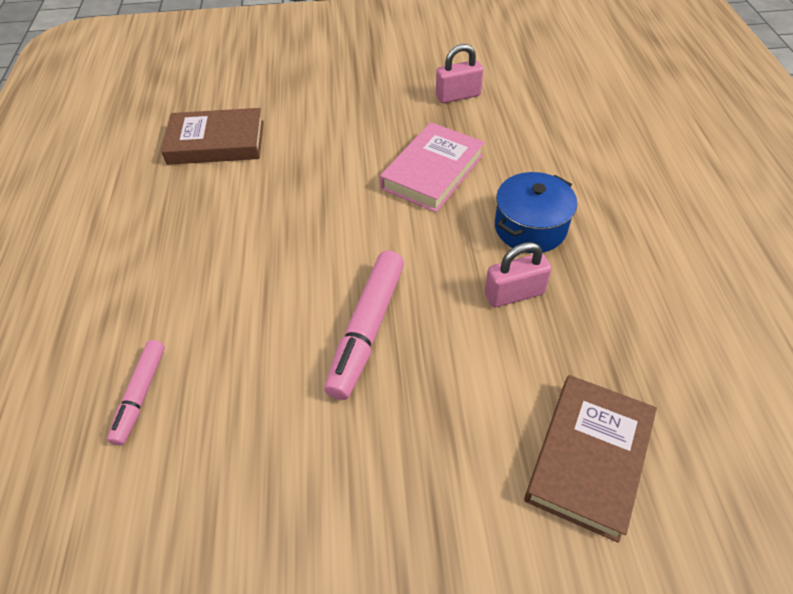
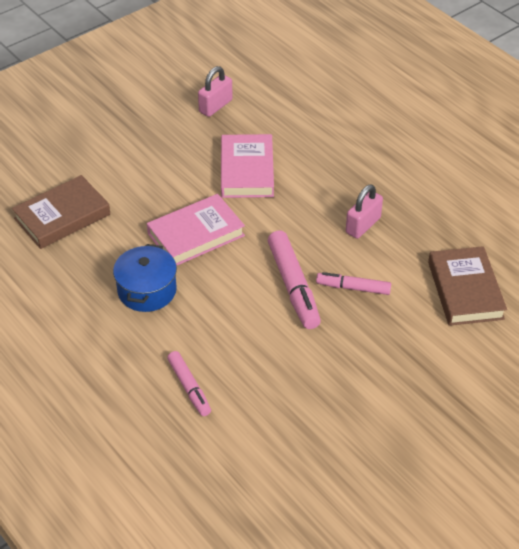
camera: 35 degrees left, 5 degrees down
(318, 216) = (196, 234): none -> pink book
(436, 370) = (353, 288): none -> pink marker
(530, 227) = (341, 181): blue pot -> blue pot (147, 290)

